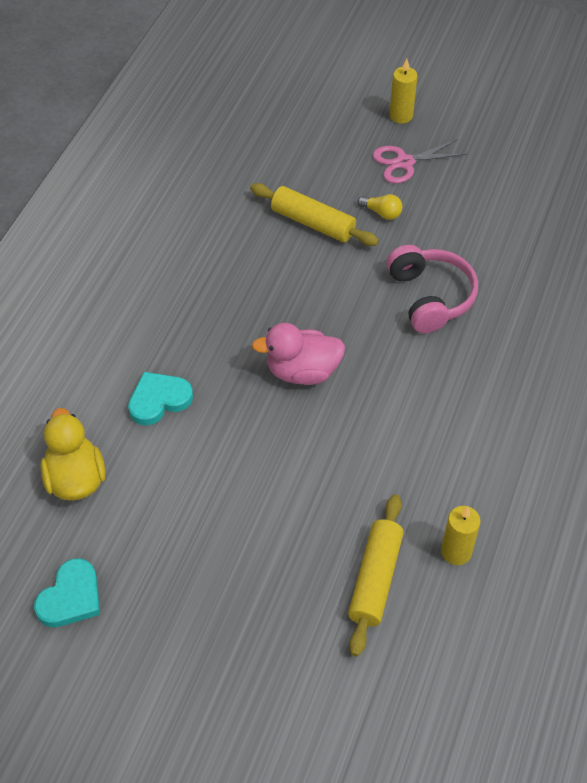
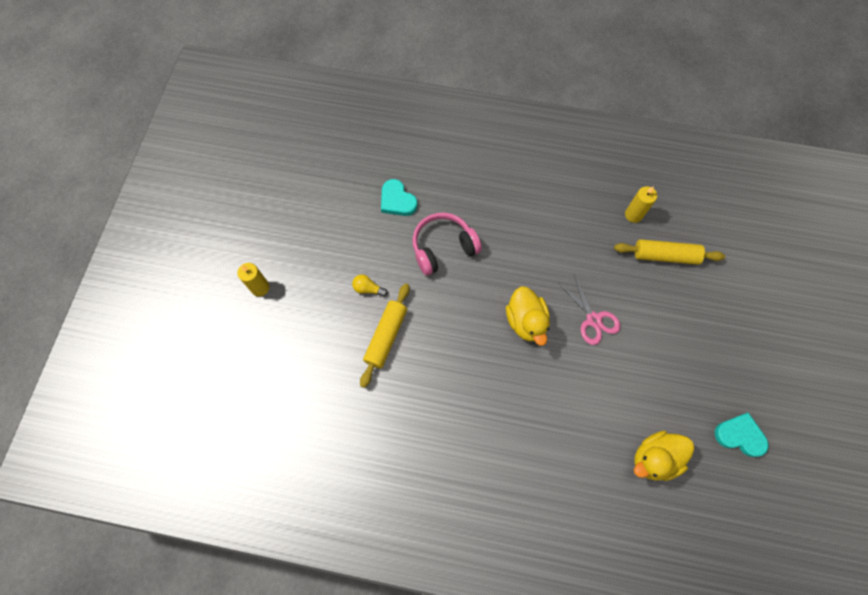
camera: 100 degrees left, 15 degrees up
(159, 400) = (574, 415): turquoise heart -> turquoise heart (397, 200)
(302, 371) = (526, 321): pink duck -> yellow duck
(382, 213) = (368, 289): yellow light bulb -> yellow light bulb turned 90 degrees counterclockwise
(404, 162) = (313, 279): pink scissors -> pink scissors (593, 319)

